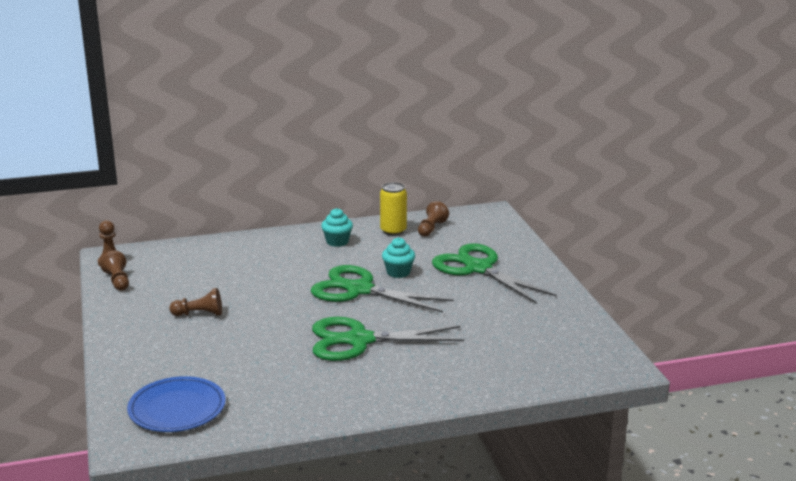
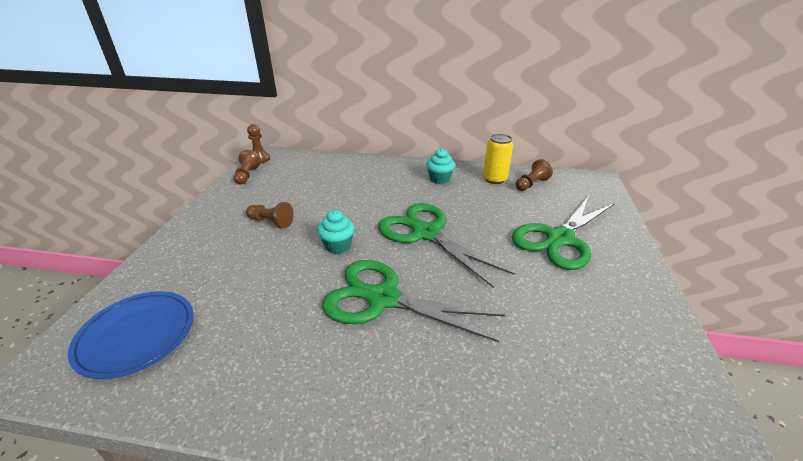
camera: 25 degrees right, 10 degrees up
(398, 272) = (475, 223): turquoise cupcake -> turquoise cupcake (338, 246)
(478, 268) = (560, 239): green scissors -> green scissors turned 120 degrees counterclockwise

